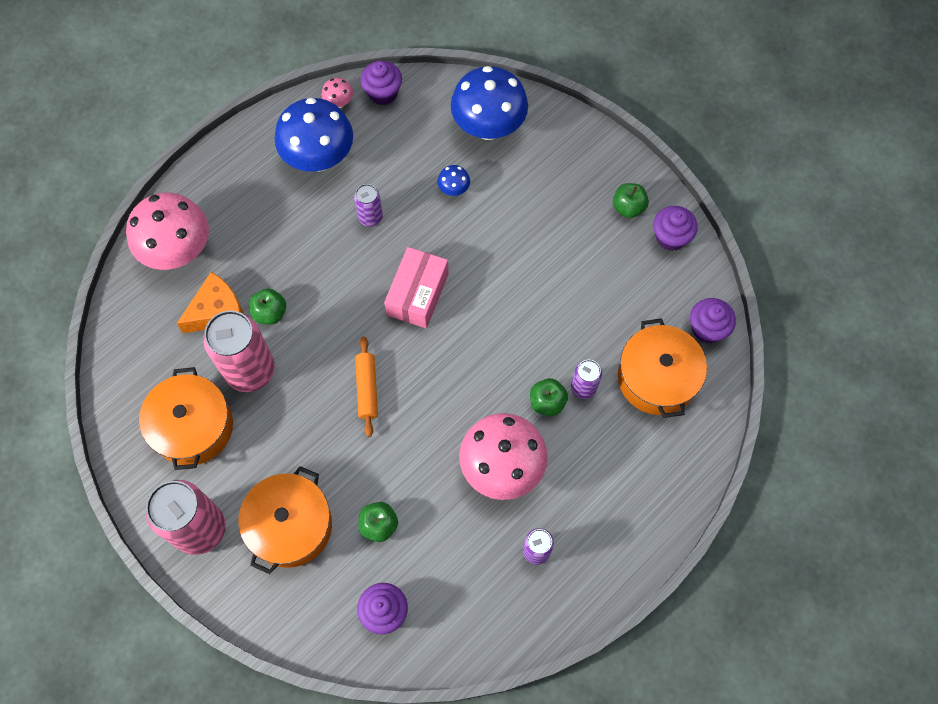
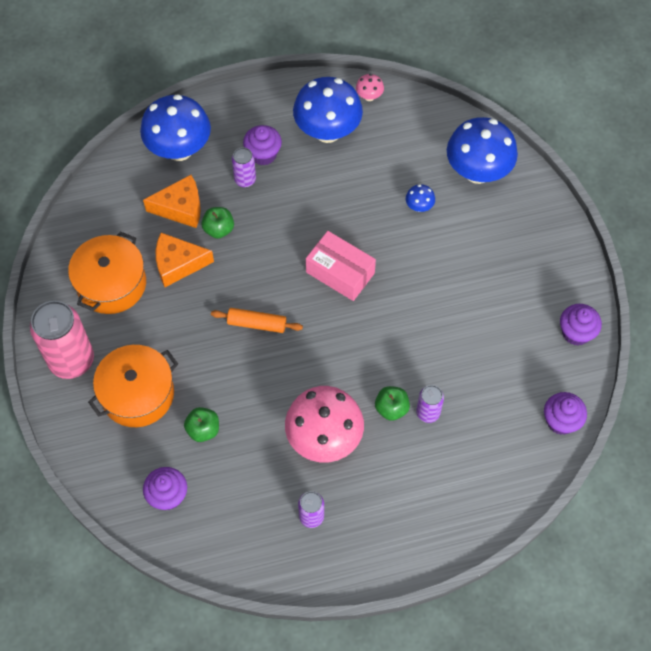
camera: 30 degrees right, 5 degrees down
(178, 251) = (179, 149): pink mushroom -> blue mushroom
(250, 370) = (178, 264): pink can -> orange cheese
(367, 389) = (257, 324): orange rolling pin -> orange rolling pin turned 75 degrees clockwise
(370, 217) = (340, 196): purple can -> purple can (245, 180)
(383, 93) = (408, 105): purple cupcake -> purple cupcake (263, 154)
(417, 294) = (340, 272): pink box -> pink box turned 75 degrees clockwise
(628, 207) = (554, 291): green apple -> none
(657, 378) = (493, 437): orange pot -> none

